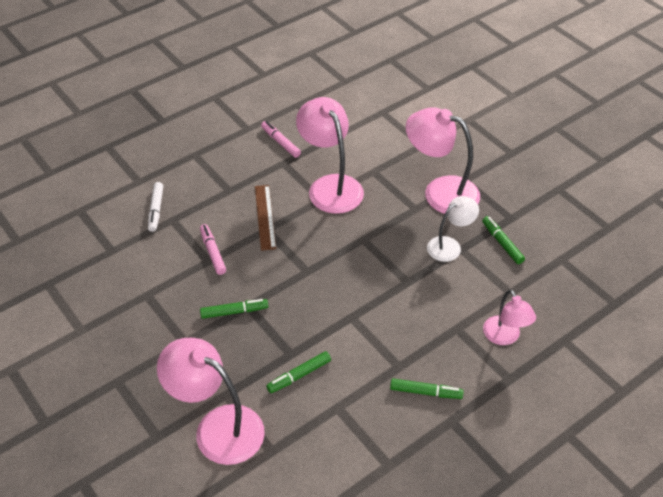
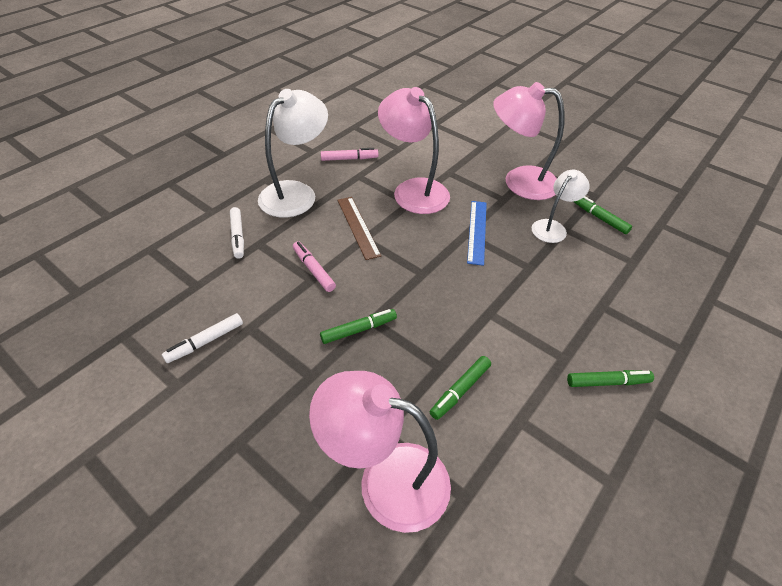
camera: 15 degrees left, 0 degrees up
(109, 300) = (205, 342): none -> white marker
(219, 173) = (296, 193): none -> white lamp
(280, 142) = (349, 159): pink marker -> pink marker turned 135 degrees clockwise
(374, 238) = (477, 231): none -> blue ruler
(505, 337) = (653, 306): pink lamp -> none

